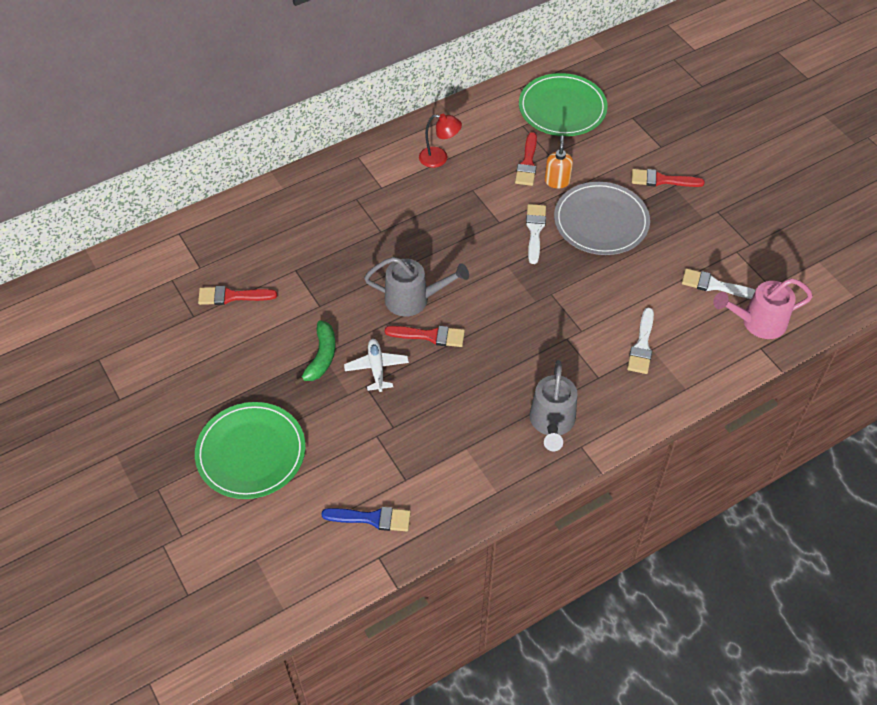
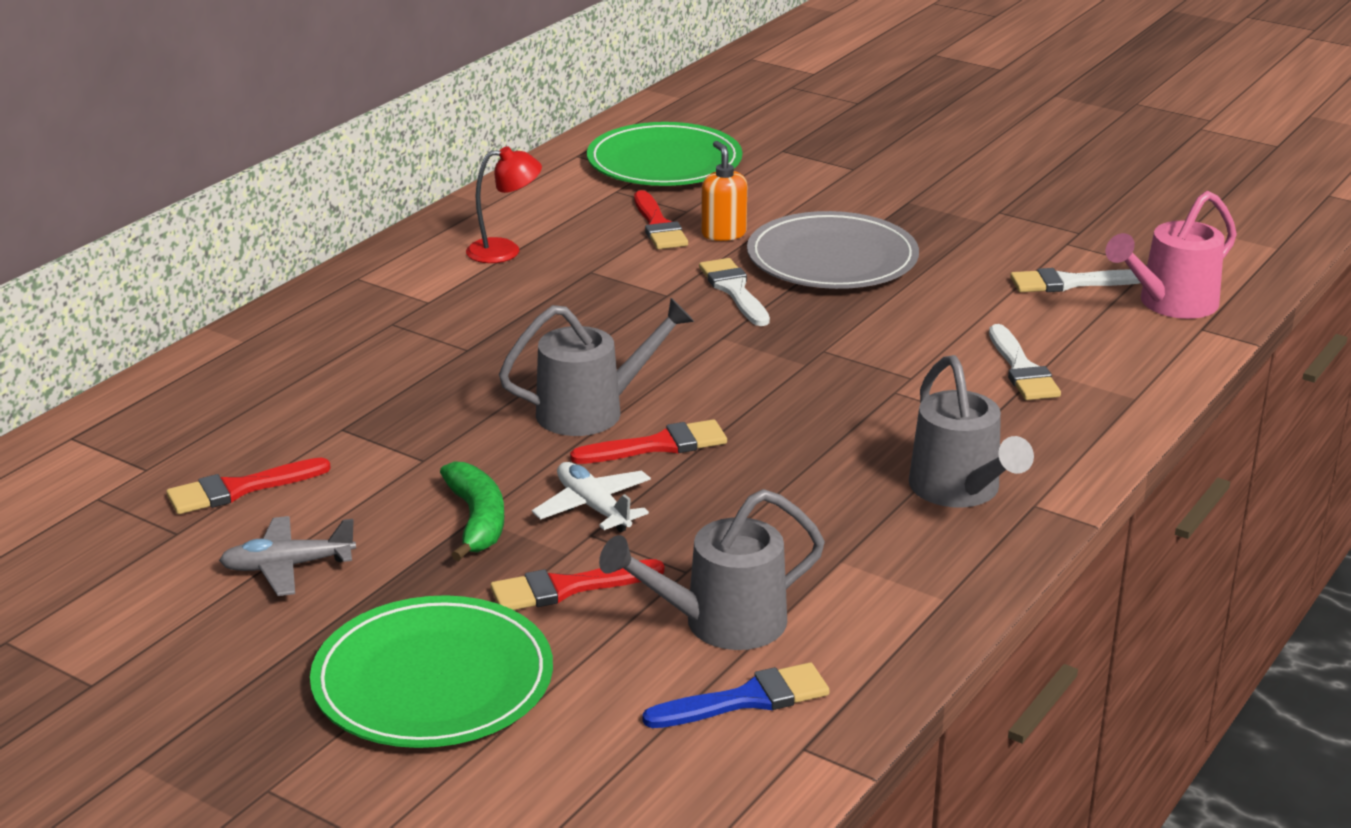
camera: 25 degrees left, 25 degrees down
(228, 356) = (287, 566): none -> grey plane
(388, 467) = (720, 624): none -> grey watering can
(662, 180) = (886, 199): red brush -> red brush (567, 588)

